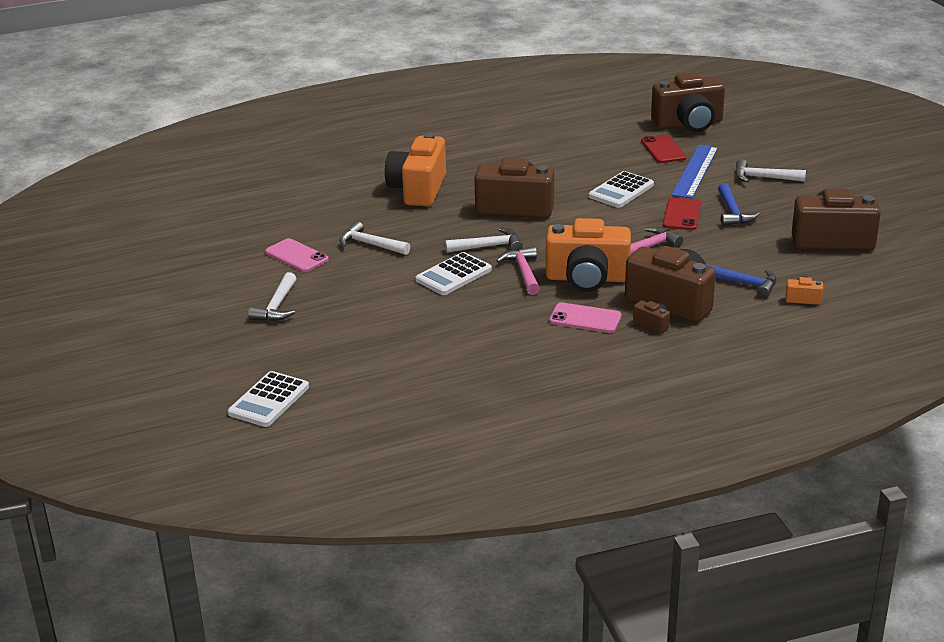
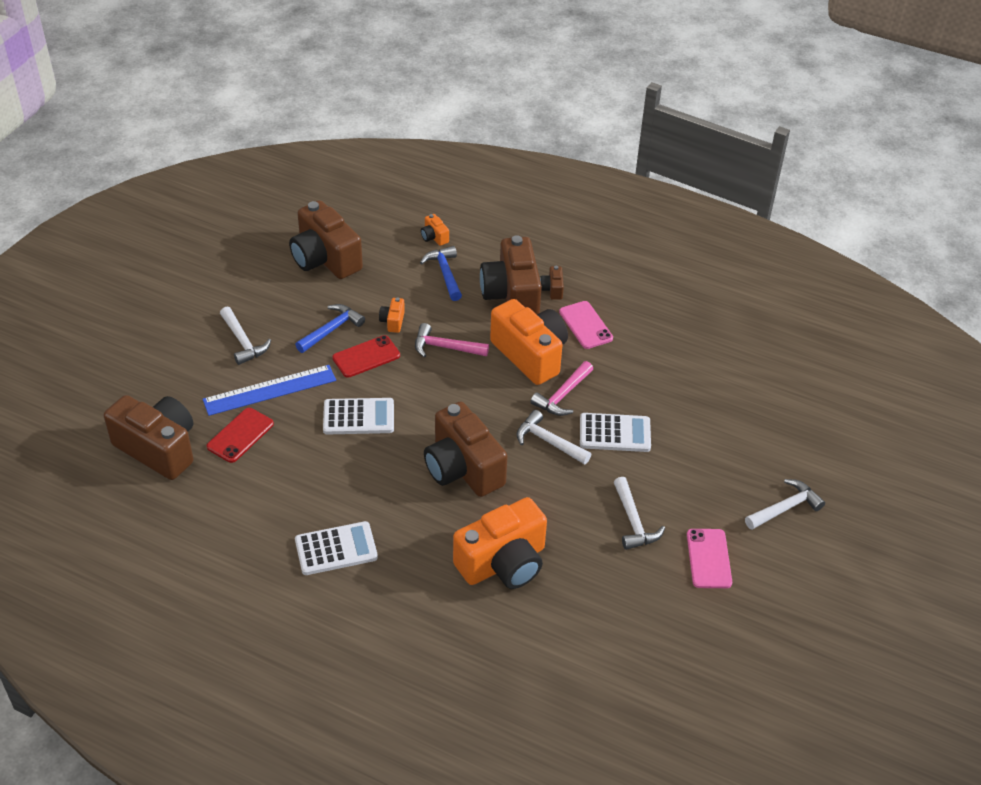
camera: 135 degrees left, 15 degrees up
(269, 400) = (877, 419): white calculator -> white calculator (336, 549)
(709, 239) = (393, 321): none -> orange camera

